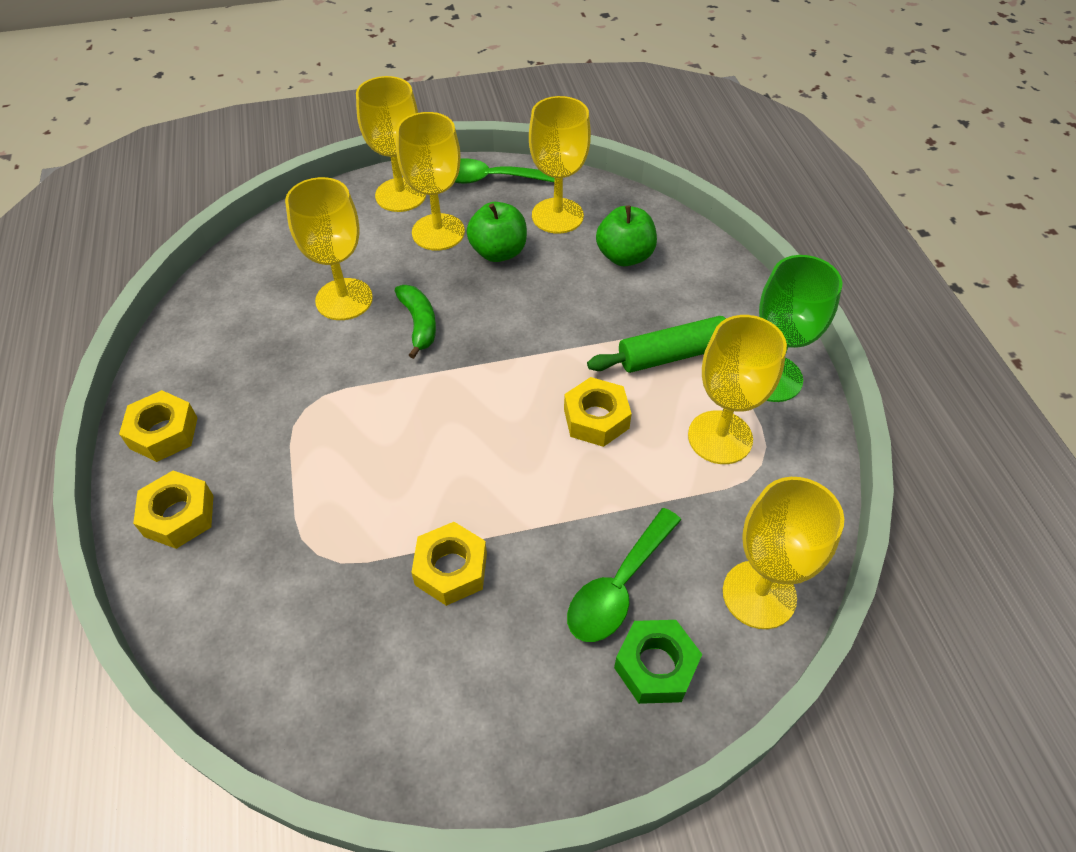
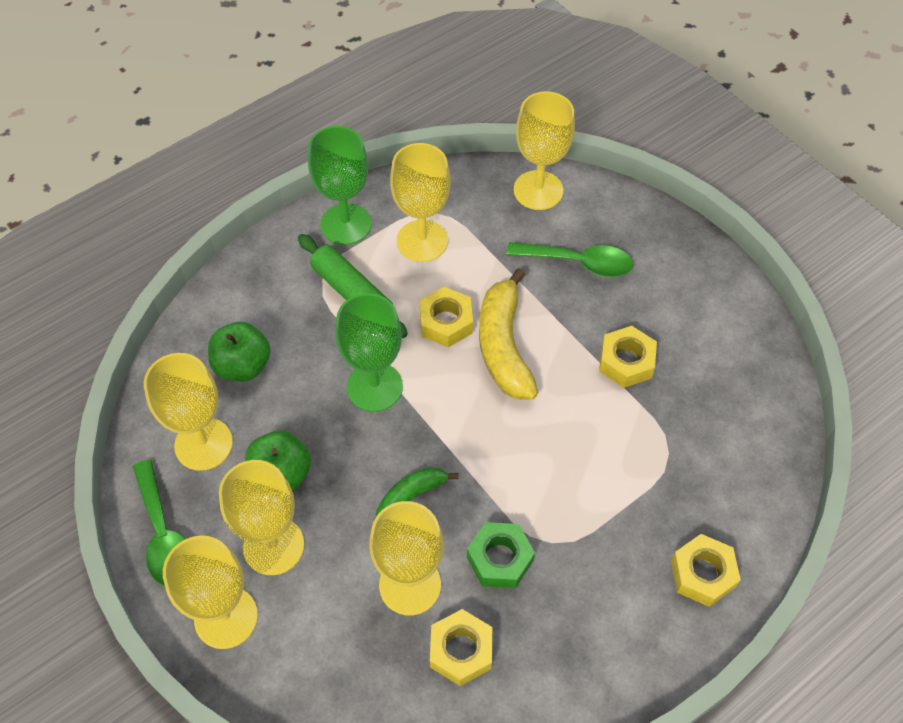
camera: 115 degrees left, 5 degrees up
(164, 433) = (642, 646): yellow nut -> yellow nut (461, 650)
(539, 458) = (504, 346): none -> yellow banana
(549, 337) = (374, 387): none -> green goblet
(655, 666) = (618, 228): green nut -> green nut (500, 559)

